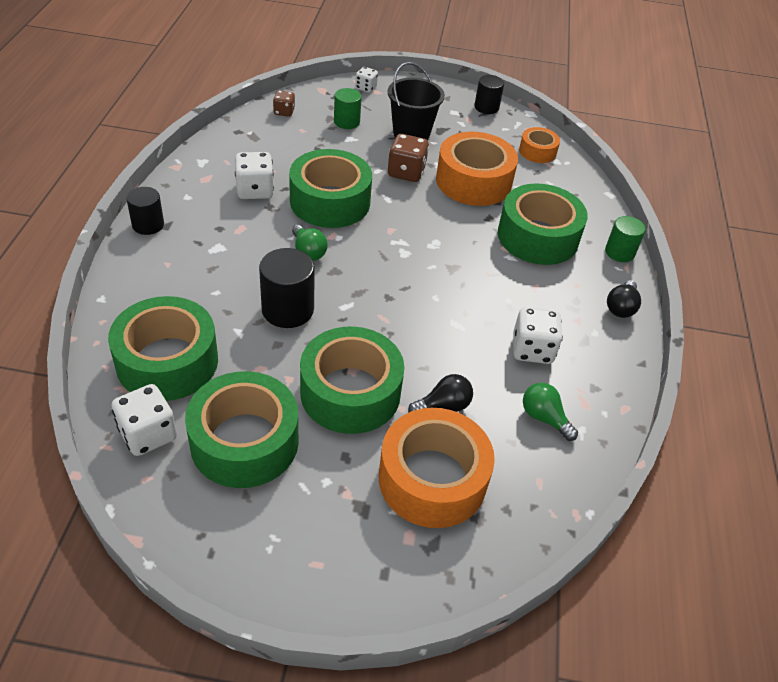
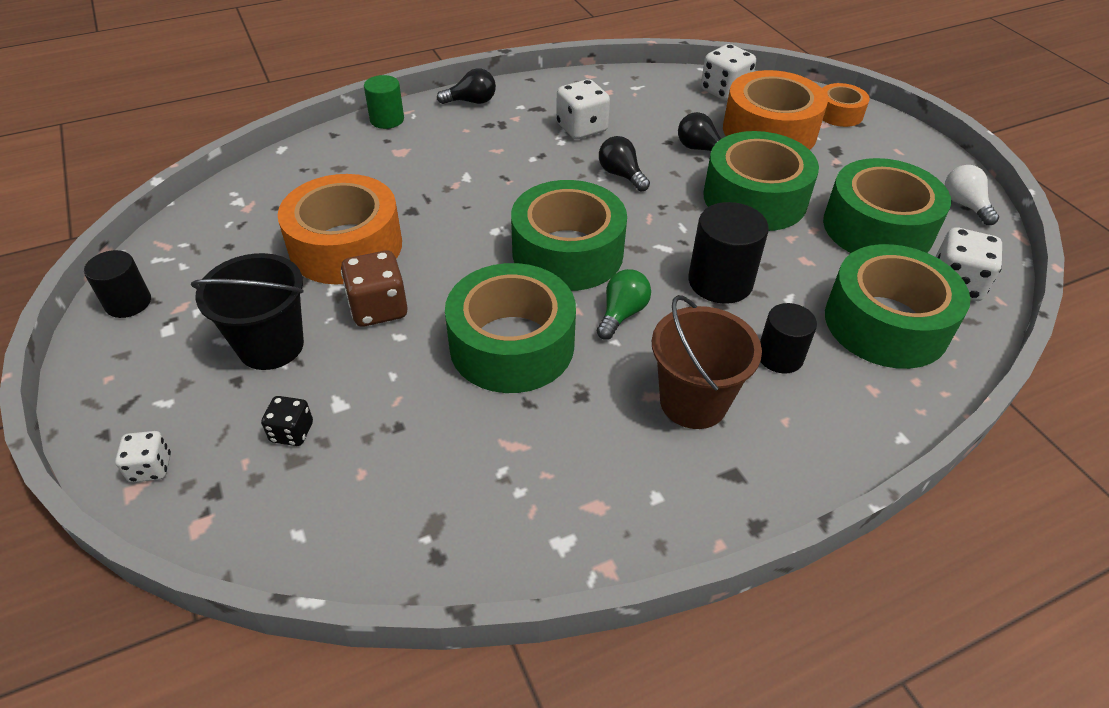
camera: 120 degrees left, 0 degrees up
(148, 225) = (754, 494): black cylinder -> black cylinder (780, 356)
(203, 536) = (964, 205): none -> white light bulb
(219, 239) = (693, 402): none -> brown bucket
(255, 190) = (565, 431): white dice -> white dice (724, 91)
(284, 112) = (322, 532): brown dice -> none
(346, 122) = (292, 432): green cylinder -> black dice
(447, 334) = (621, 175): none -> black light bulb
(537, 151) = (226, 221): orange tape -> orange tape (839, 113)
(537, 237) = (412, 170): green tape -> green tape (567, 252)
(544, 418) = (647, 104): green light bulb -> none

